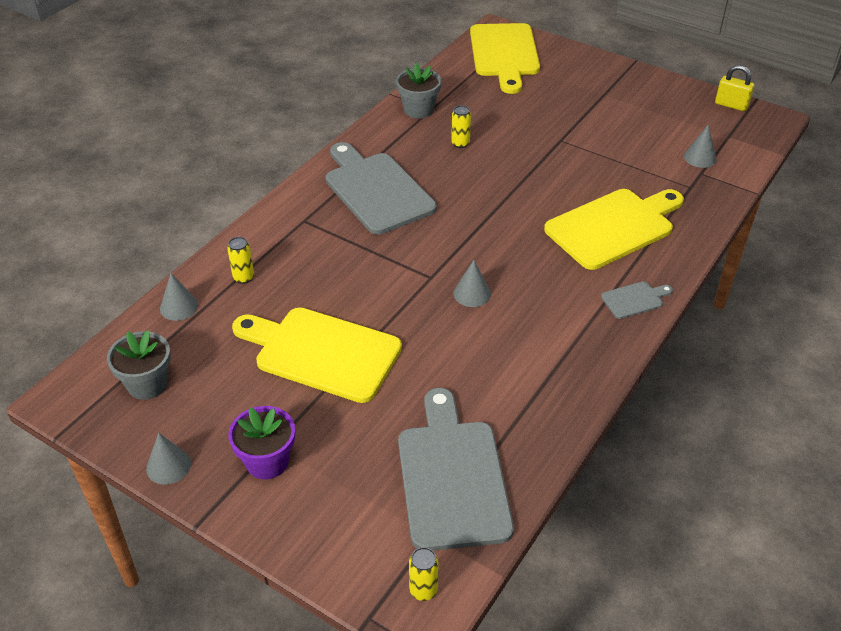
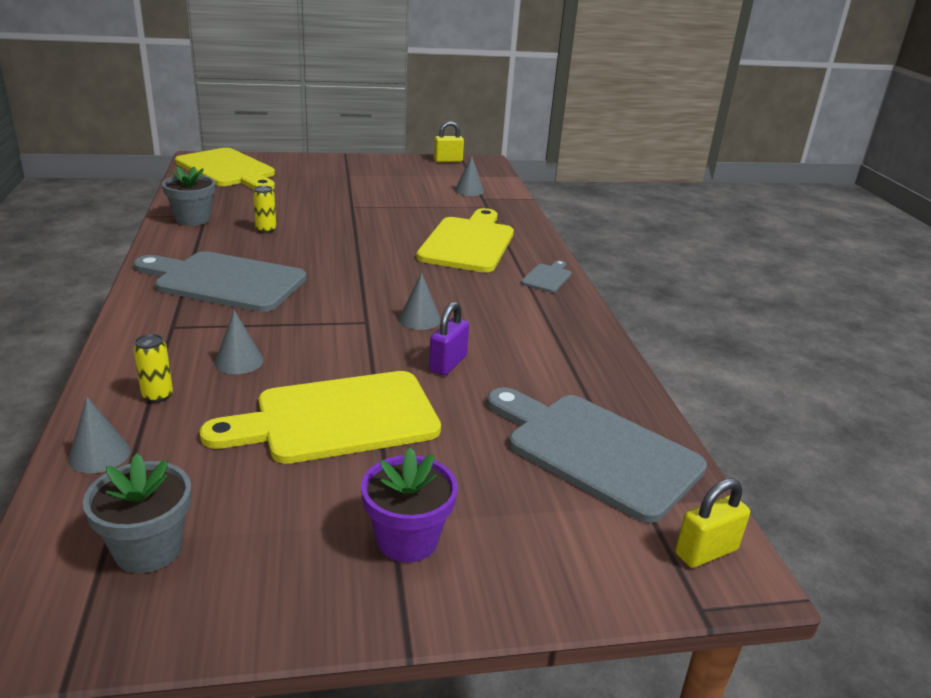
camera: 45 degrees left, 15 degrees down
(168, 466) = (289, 616): grey cone -> grey cone (239, 361)
(423, 590) = (706, 552): yellow can -> yellow padlock
(443, 346) = (448, 363): none -> purple padlock

